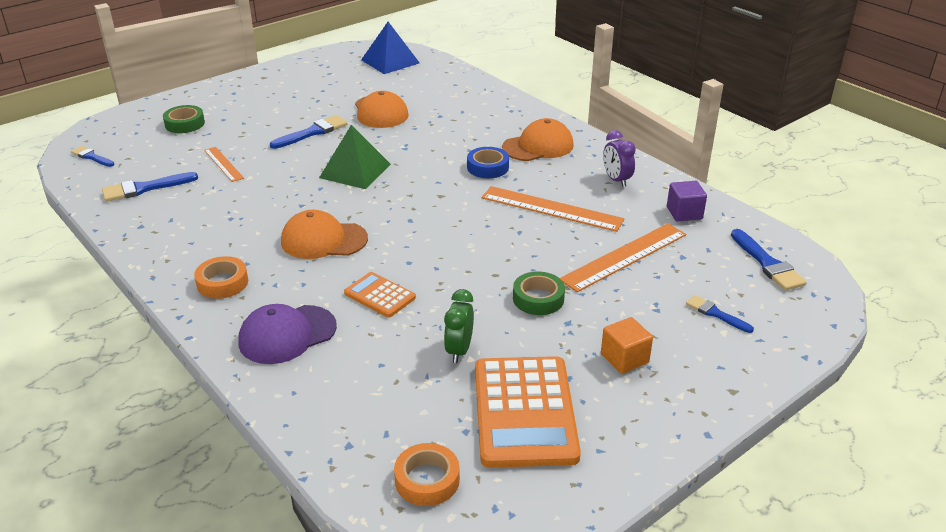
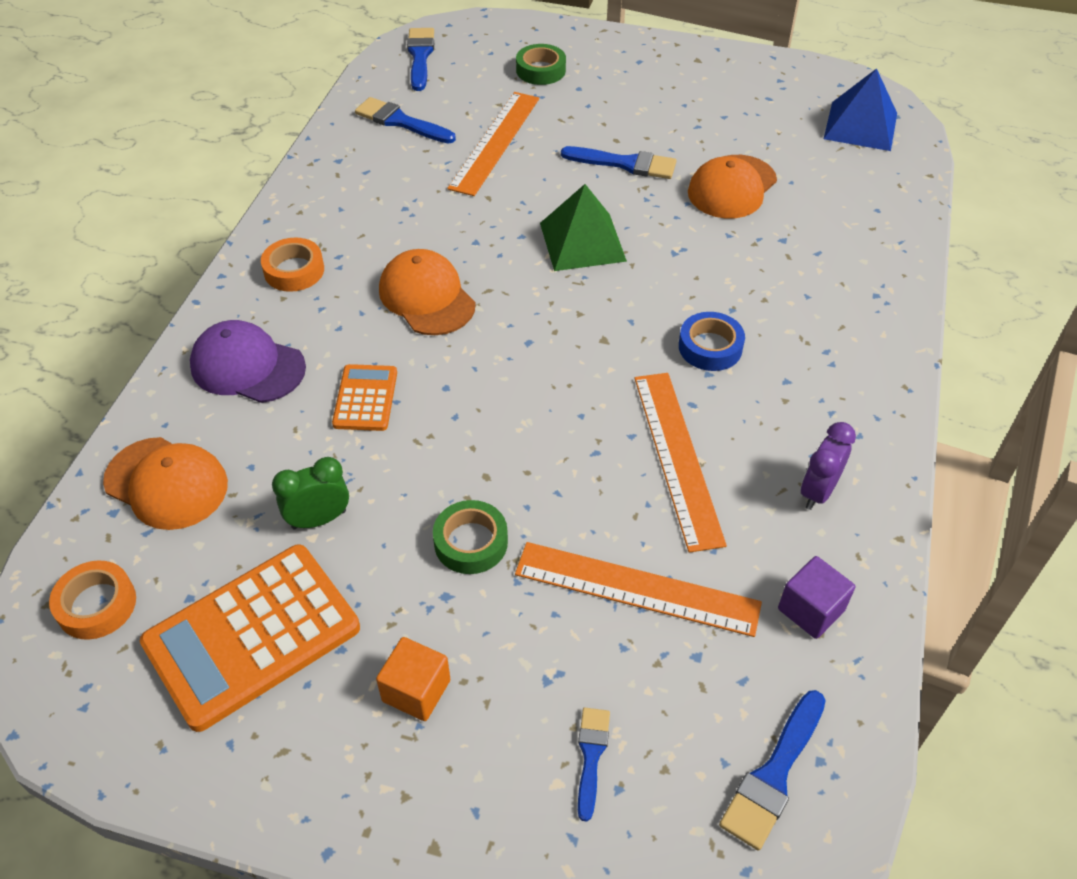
camera: 55 degrees right, 15 degrees up
(91, 157) = (420, 56): blue brush -> blue brush, size x1.57
(223, 164) = (495, 142): orange ruler -> orange ruler, size x1.77
(538, 146) = (815, 368): orange cap -> orange cap (166, 483)

